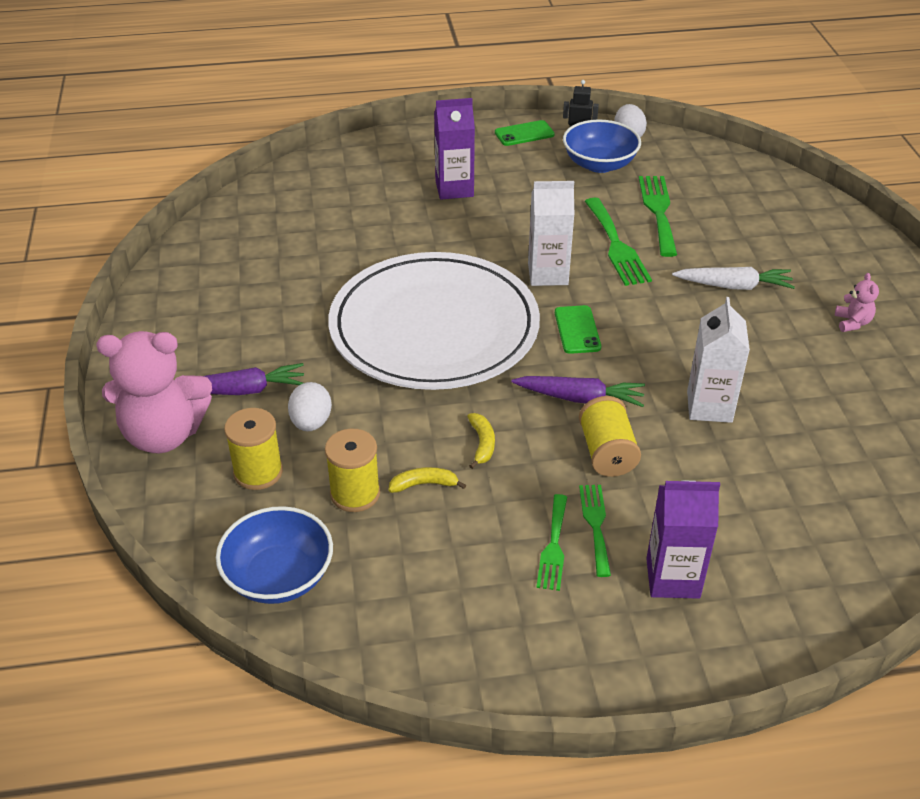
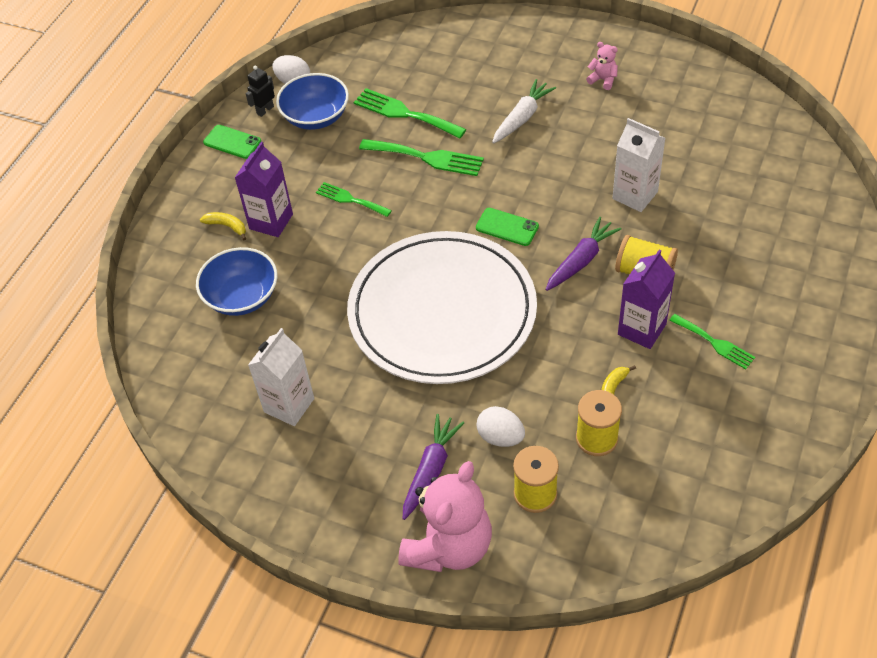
camera: 55 degrees left, 10 degrees up
(279, 576) = (654, 519): blue bowl -> blue bowl (242, 297)
(482, 444) = (592, 339): yellow banana -> yellow banana (227, 226)
(524, 134) = (232, 142): green phone -> green phone turned 75 degrees counterclockwise
(548, 274) = (429, 213): white carton -> white carton (289, 405)
(595, 525) = (708, 311): green fork -> green fork (350, 199)
(673, 578) = (776, 293): purple carton -> purple carton (642, 329)

